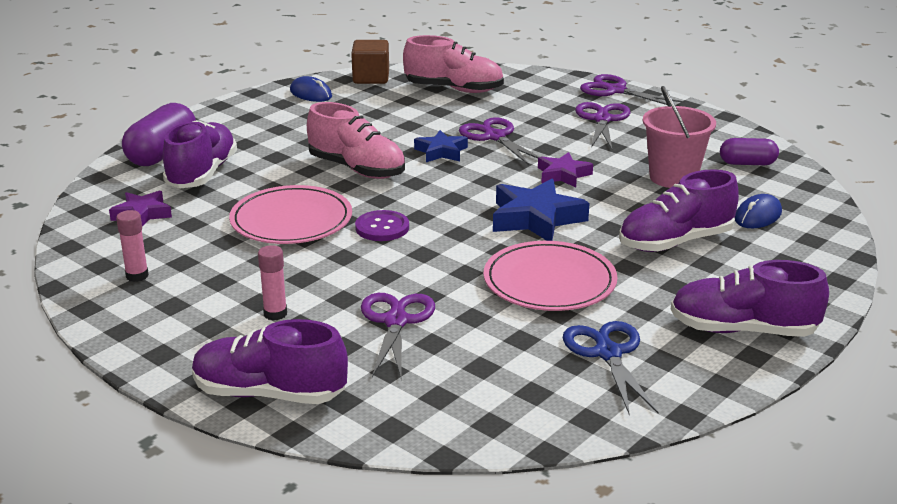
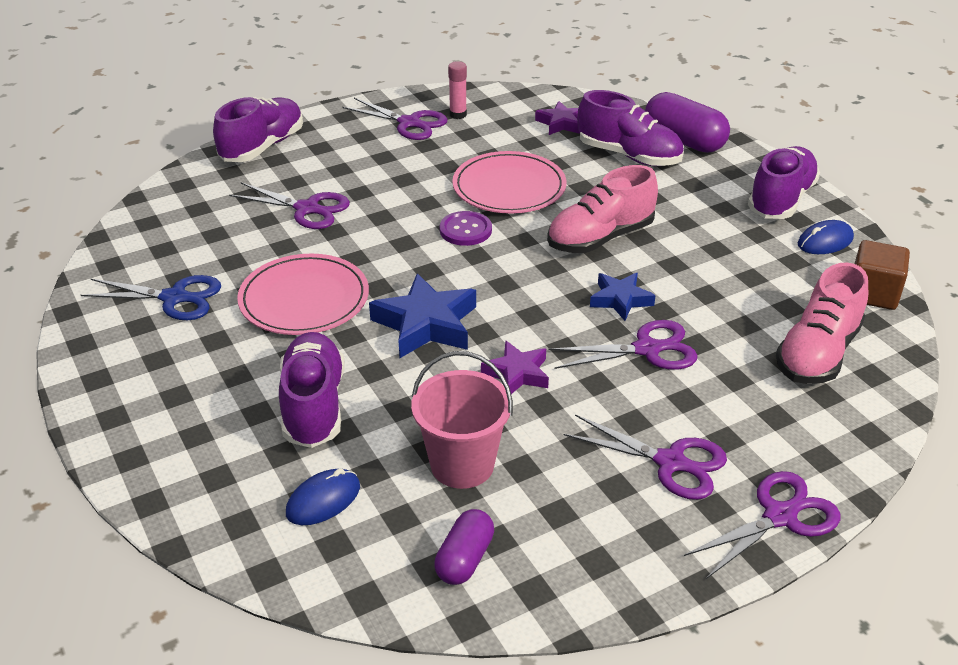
camera: 110 degrees right, 10 degrees up
(168, 303) = (409, 123): none -> purple scissors
(275, 314) = (360, 161): pink glue stick -> none
(743, 330) = (134, 388): purple shoe -> purple shoe (781, 200)
(757, 216) = (323, 500): blue mouse -> blue mouse turned 75 degrees clockwise

